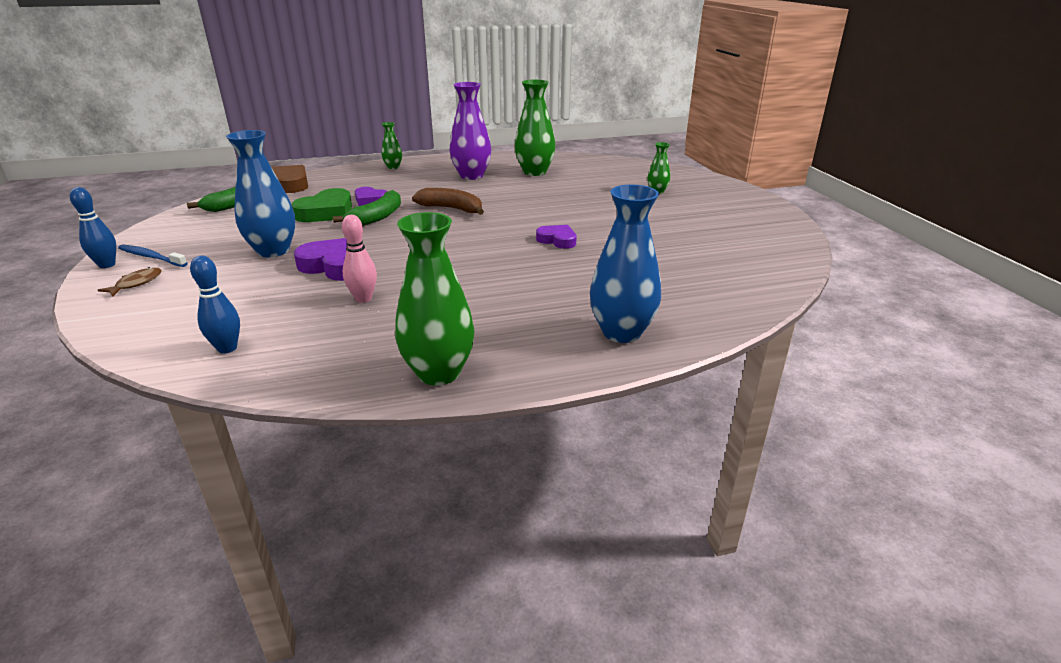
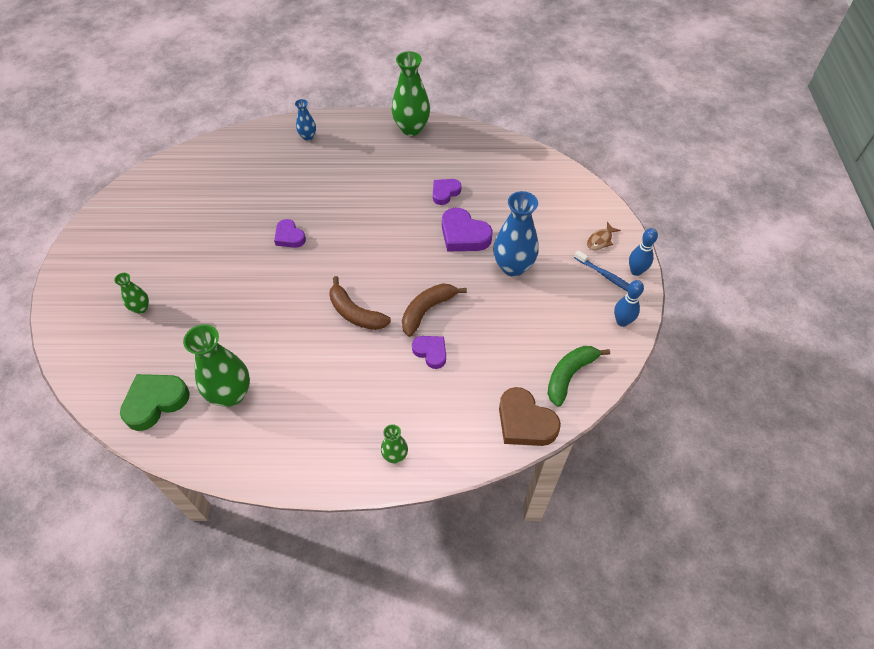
camera: 165 degrees left, 25 degrees up
(227, 348) = (519, 165): blue bowling pin -> blue bowling pin (622, 321)
(326, 212) = (474, 332): green heart -> green heart (155, 402)
(363, 299) = (445, 193): pink bowling pin -> purple heart
(377, 217) = (427, 310): green banana -> brown banana
(471, 176) = (308, 399): purple vase -> none
(621, 332) = (308, 137): blue vase -> blue vase, size x0.51

